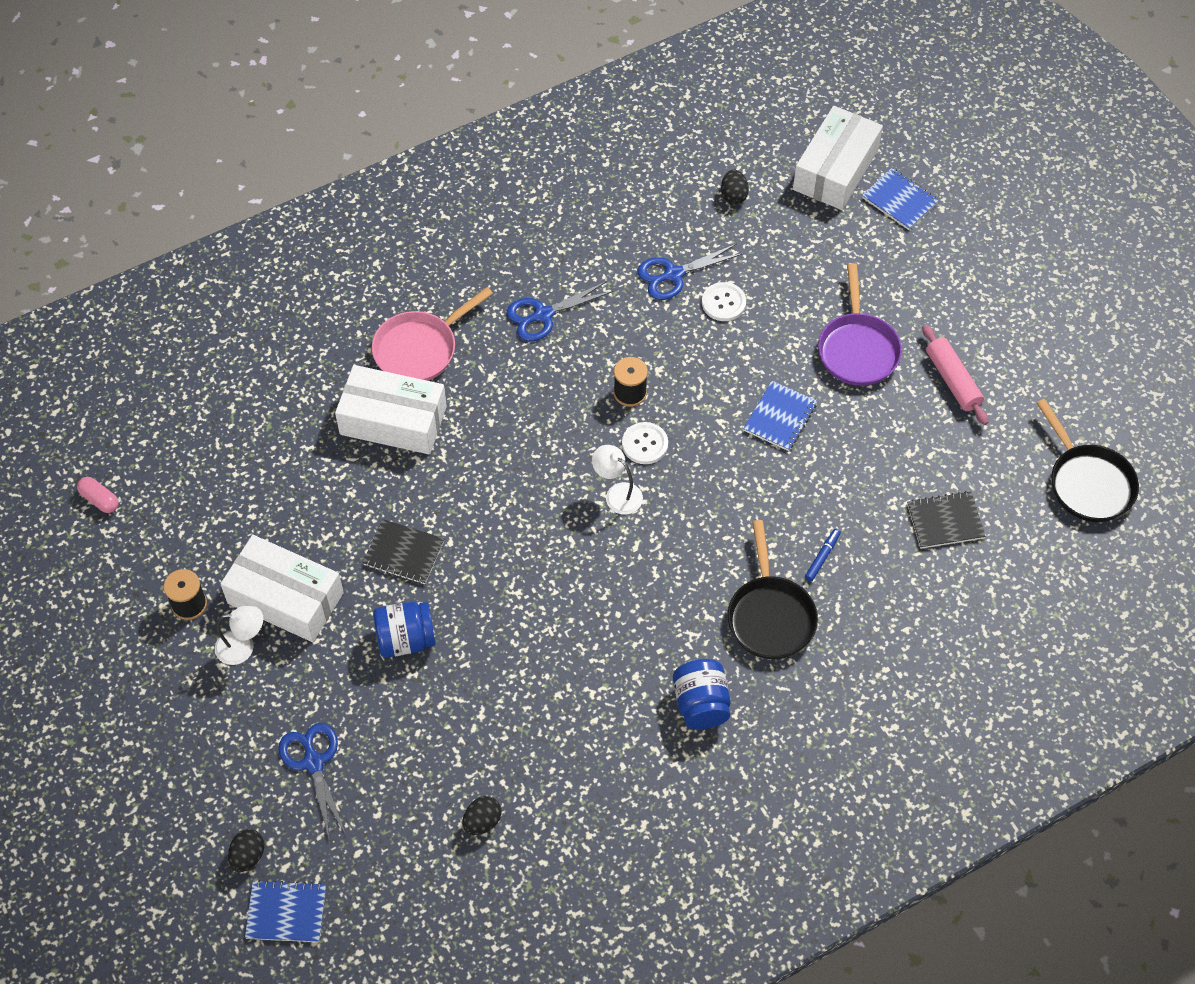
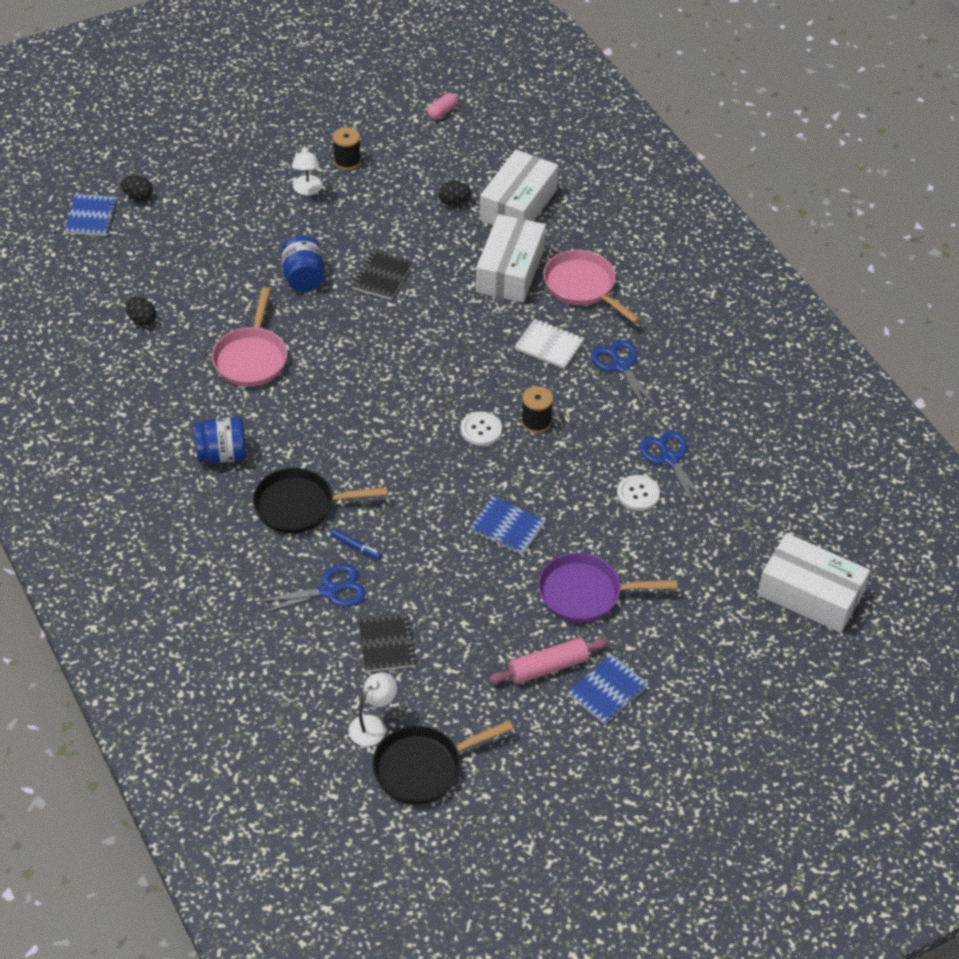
camera: 90 degrees right, 10 degrees down
(285, 598) = (347, 211): white box -> white box (518, 205)
(313, 762) = (206, 228): blue scissors -> blue scissors (329, 591)
(513, 381) = (549, 345): none -> white notebook
(544, 687) = (251, 358): none -> pink pan
(617, 494) = (430, 409): white lamp -> white lamp (372, 725)
(733, 196) = (769, 509): black egg -> black egg (454, 202)
(899, 200) = (774, 645): blue notebook -> blue notebook (608, 691)

